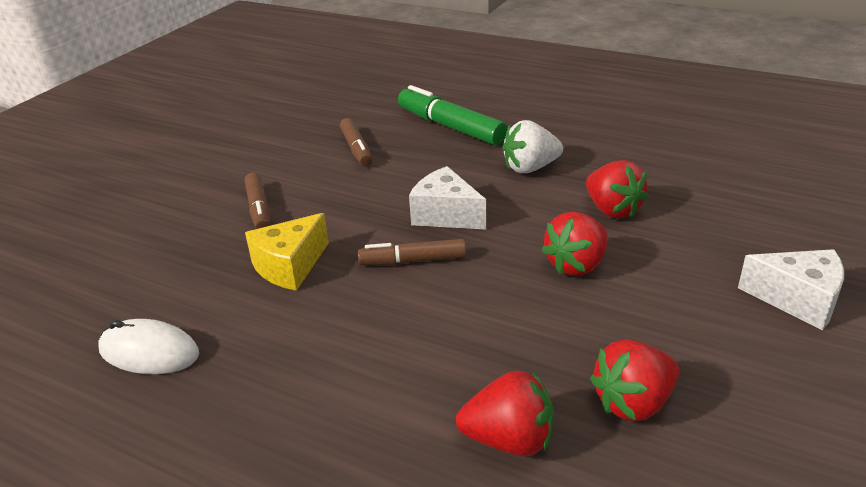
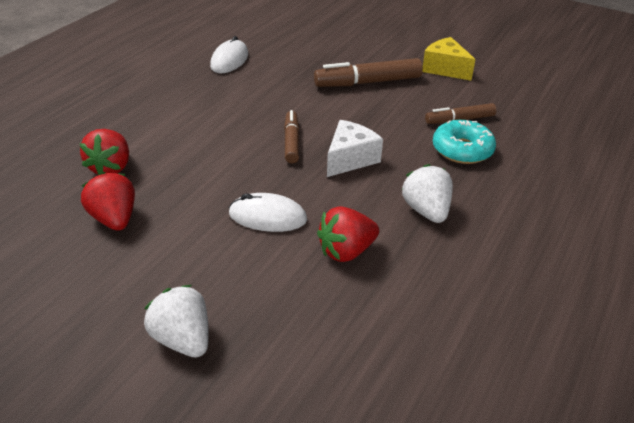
camera: 90 degrees right, 5 degrees up
(259, 209) = (368, 82): brown marker -> brown marker, size x1.61
(289, 266) = (297, 96): yellow cheese -> yellow cheese (445, 69)
(417, 148) = (462, 150): none -> turquoise donut
(450, 127) = (508, 170): green marker -> none
(576, 265) = (267, 217): red strawberry -> white mouse
(798, 300) = (183, 339): white cheese -> white strawberry

